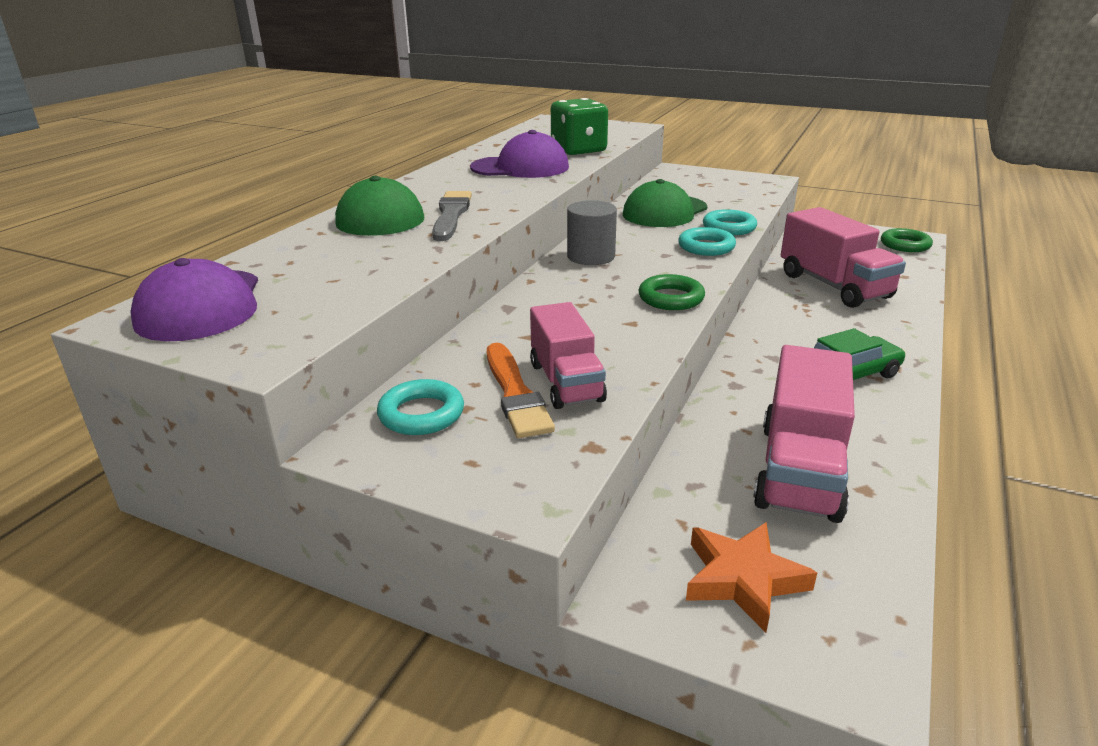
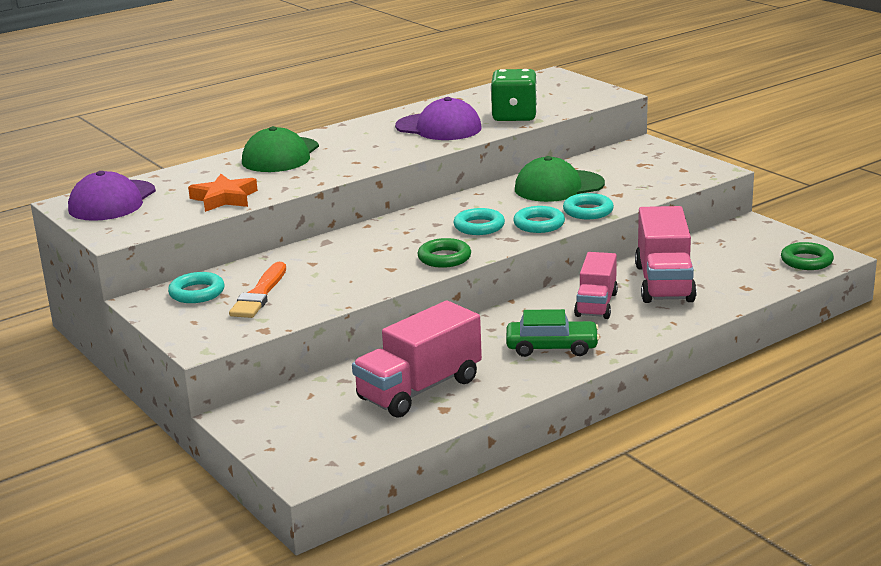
camera: 30 degrees right, 5 degrees down
(451, 215) = (327, 163): grey brush -> none
(566, 382) = (297, 294): pink truck -> pink truck (596, 304)
(591, 256) = (437, 215): grey cylinder -> none
(652, 259) = (479, 226): none -> turquoise ring
(743, 579) = (305, 425): orange star -> orange star (224, 198)

